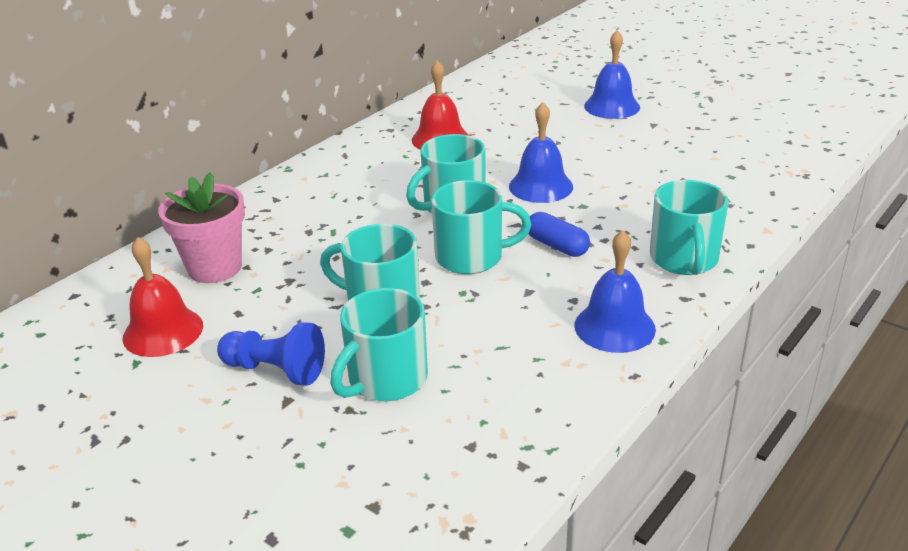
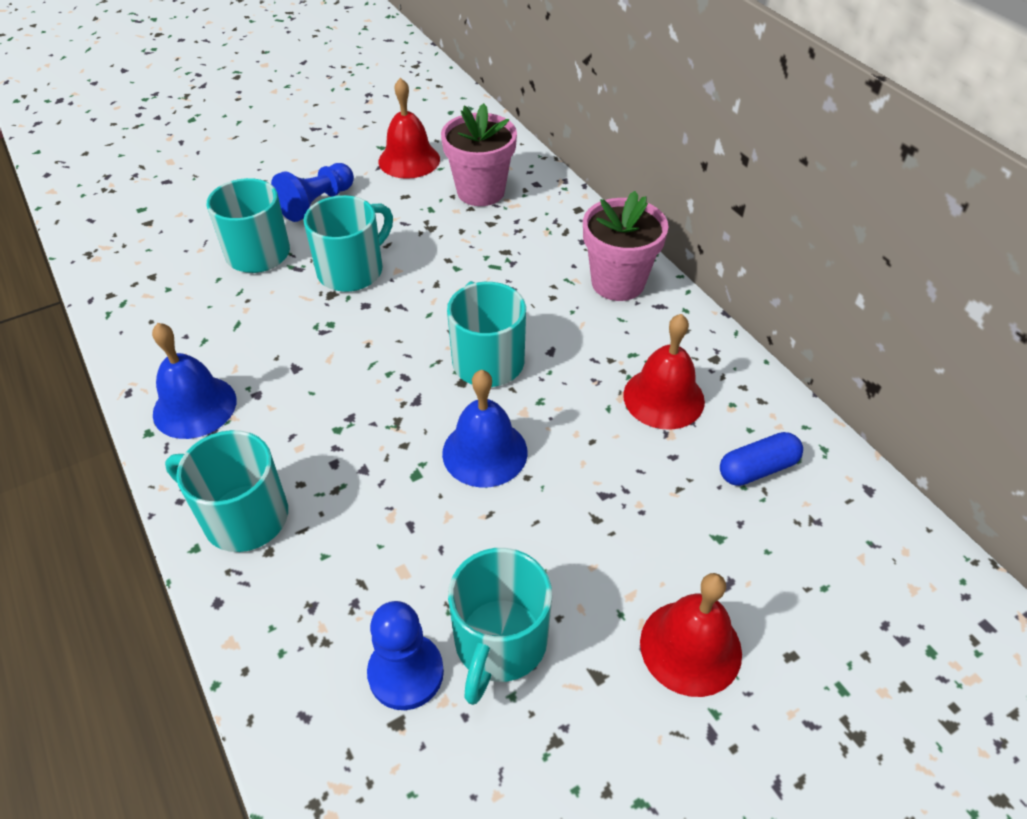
camera: 110 degrees right, 15 degrees up
(326, 174) = (618, 283): none -> pink flower pot
(471, 257) = (380, 346): turquoise mug -> turquoise mug (499, 643)
(557, 246) = (351, 417): blue capsule -> blue capsule (757, 469)
(612, 106) = (690, 647): blue bell -> red bell
(714, 171) = (406, 673): none -> blue pawn

